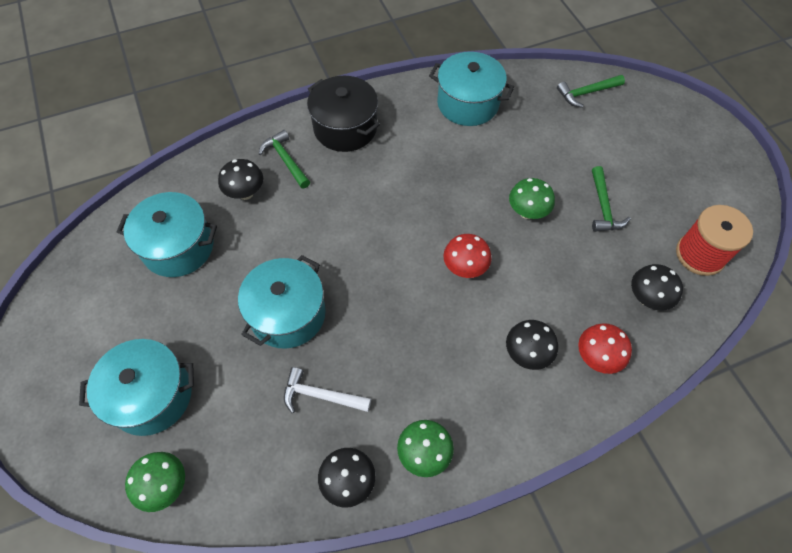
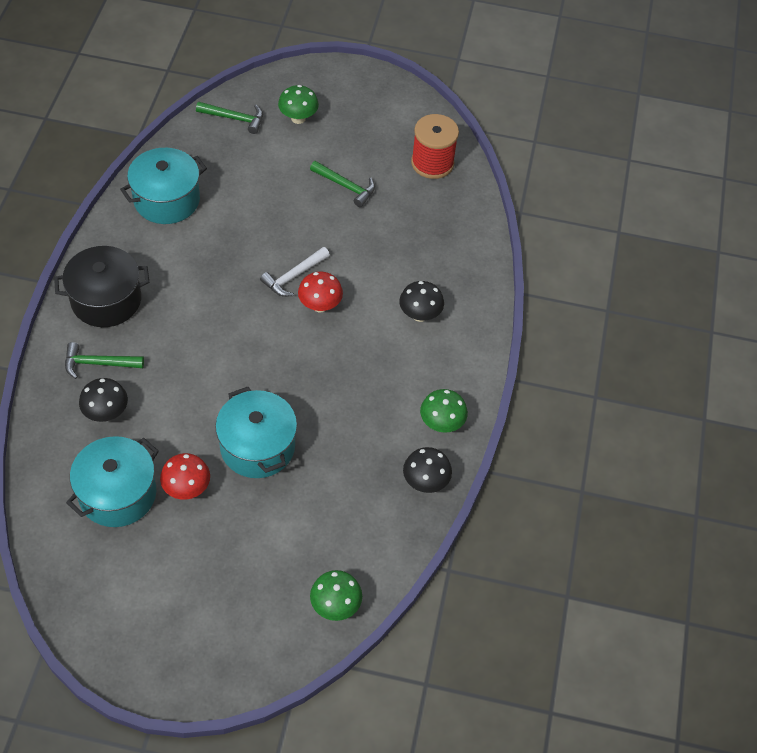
camera: 60 degrees left, 5 degrees down
(152, 395) = (250, 581): turquoise pot -> none
(321, 395) = (346, 462): white hammer -> white hammer (294, 276)
(527, 212) = (307, 234): green mushroom -> green mushroom (298, 118)
(586, 93) = (234, 118): green hammer -> green hammer turned 90 degrees counterclockwise
(597, 357) = (455, 277): red mushroom -> red mushroom (187, 488)
(647, 298) = (438, 217): black mushroom -> none

